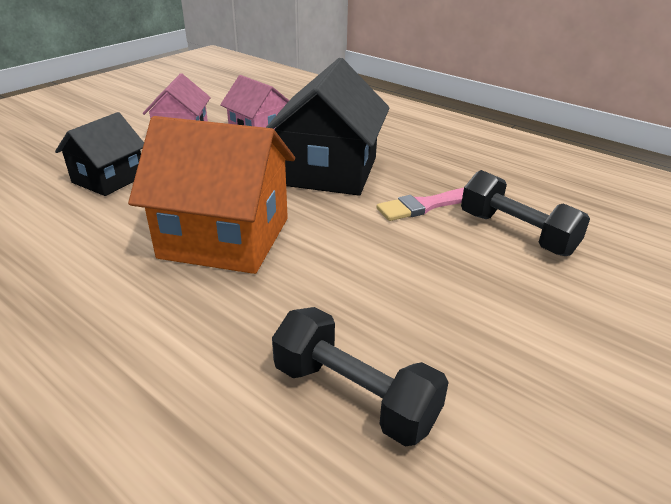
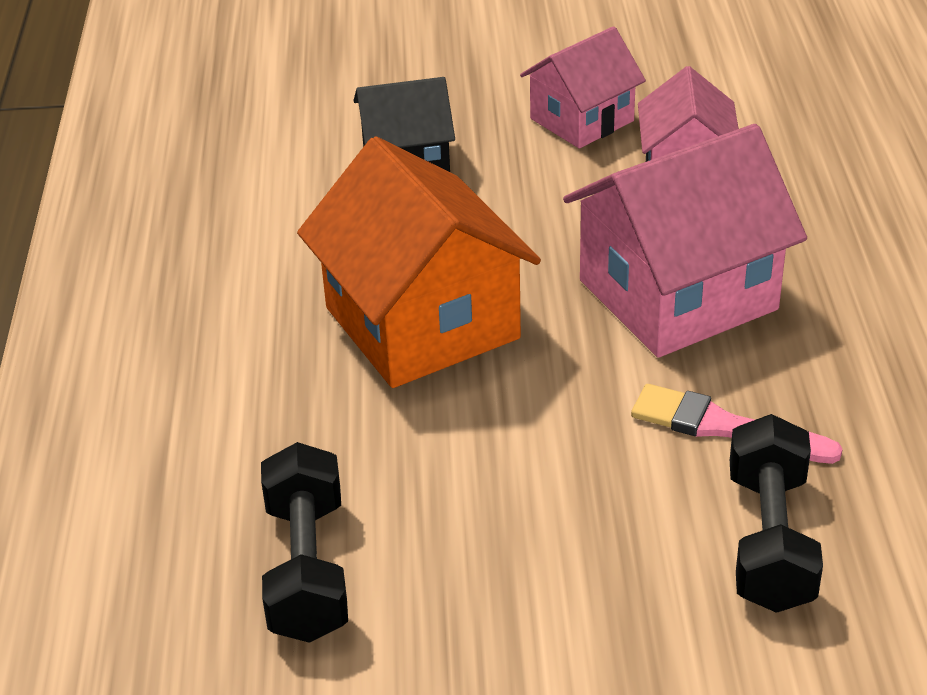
camera: 50 degrees right, 5 degrees up
(328, 171) = (677, 295): black house -> pink house

